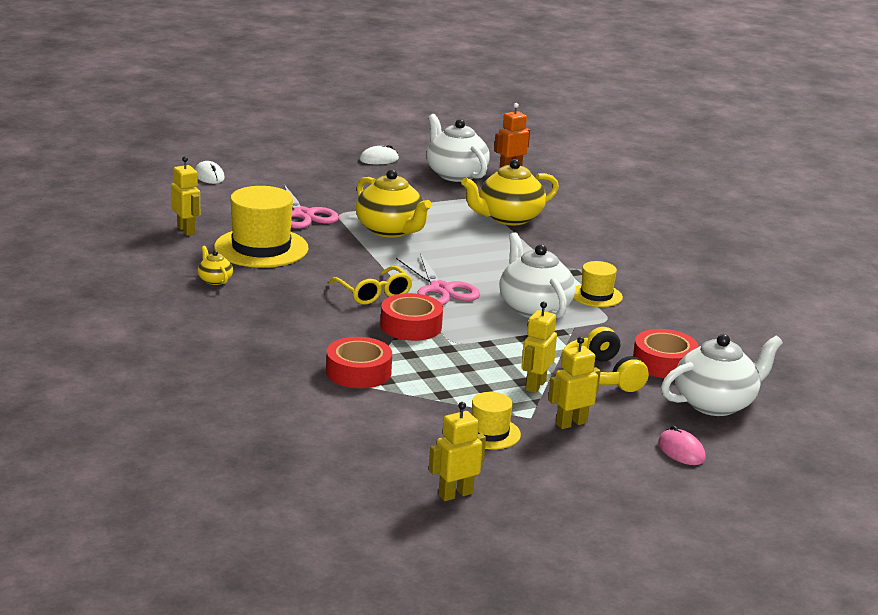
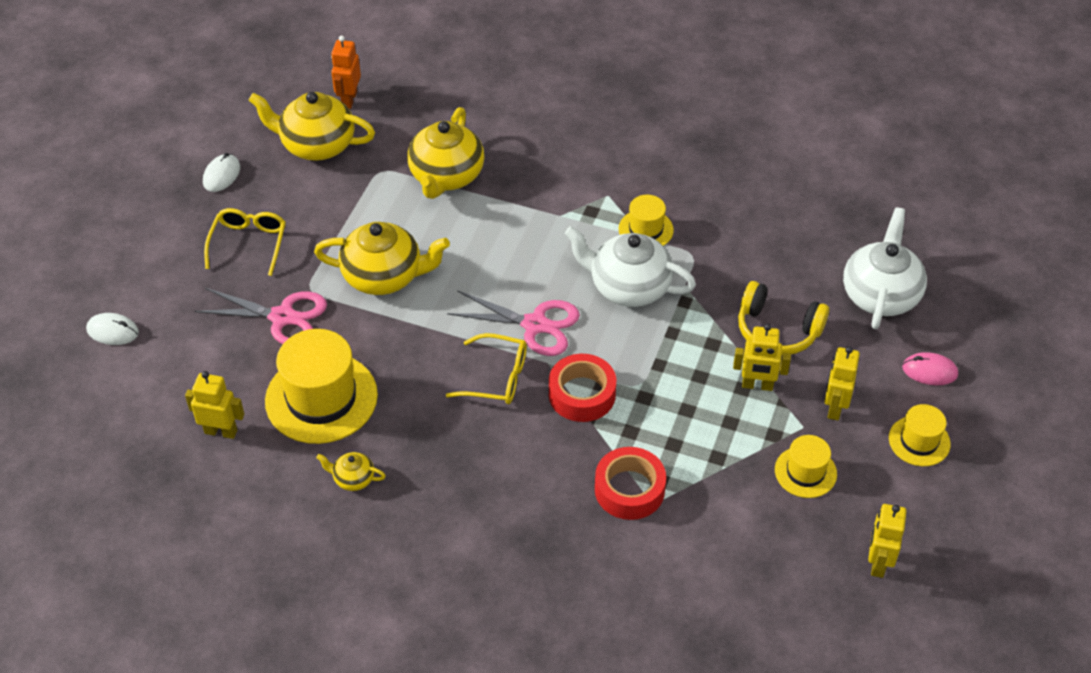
camera: 45 degrees left, 25 degrees up
(341, 185) = (248, 244): none -> yellow glasses
(455, 174) = (316, 145): white teapot -> yellow teapot
(535, 385) = (757, 385): yellow robot -> yellow robot turned 60 degrees counterclockwise
(604, 471) = (919, 441): none -> yellow hat
(664, 363) = (793, 276): red tape -> none

